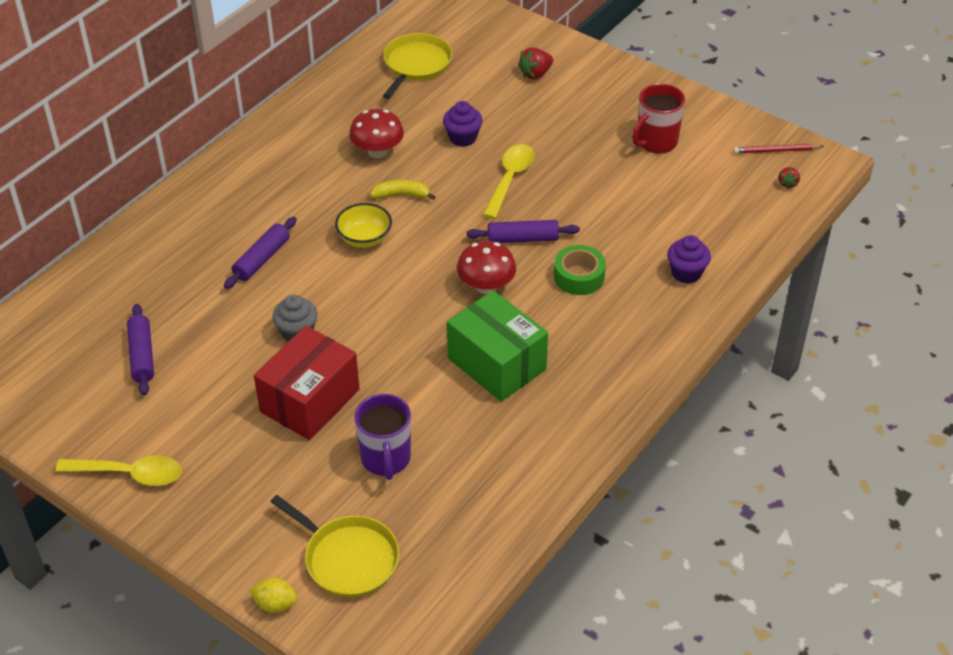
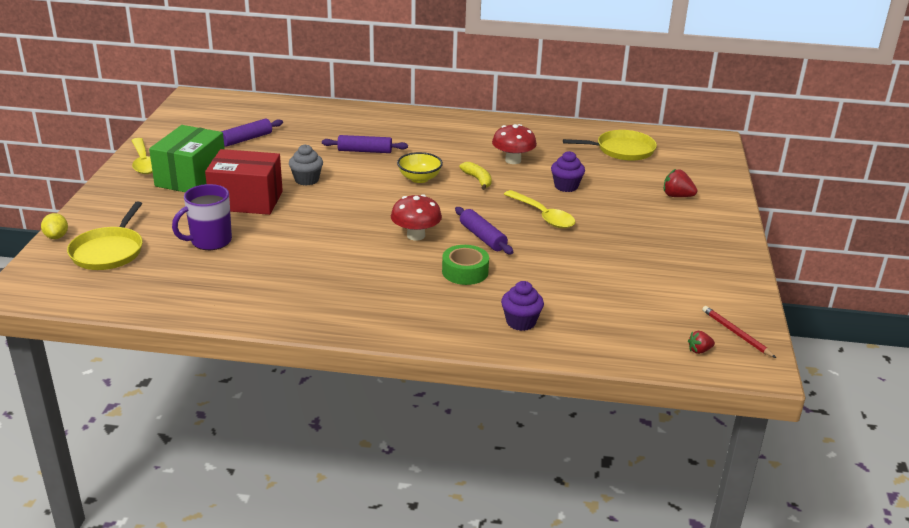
camera: 60 degrees right, 15 degrees down
(496, 364) = (337, 260): green box -> green box (191, 177)
(510, 179) = (543, 216): yellow spoon -> yellow spoon turned 60 degrees clockwise
(656, 141) = (667, 268): red mug -> none

